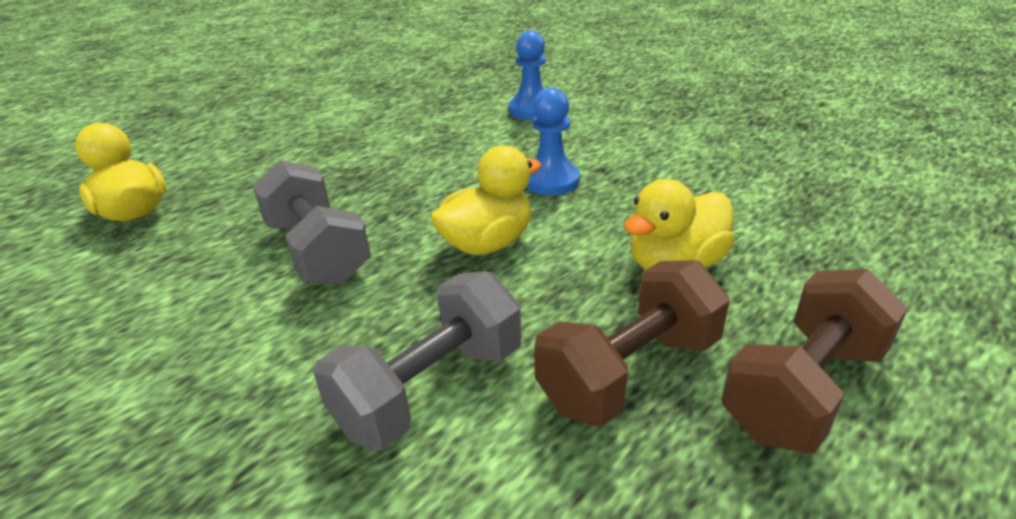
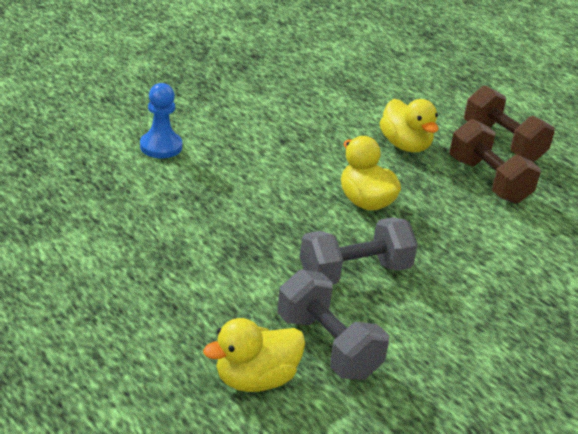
camera: 85 degrees left, 0 degrees up
(430, 389) = (495, 239): grey dumbbell -> grey dumbbell (328, 346)
(551, 181) = (292, 163): blue pawn -> none

